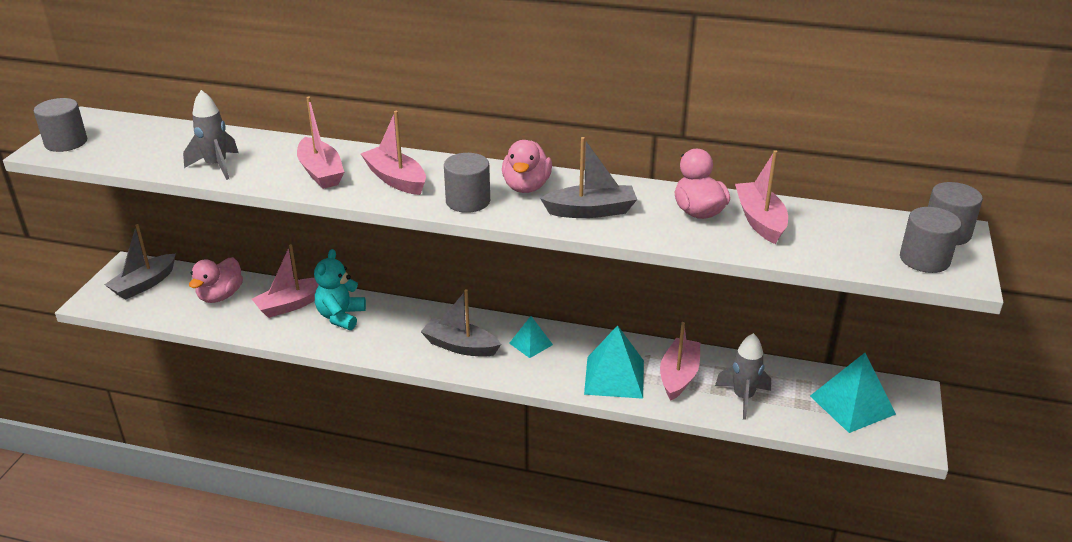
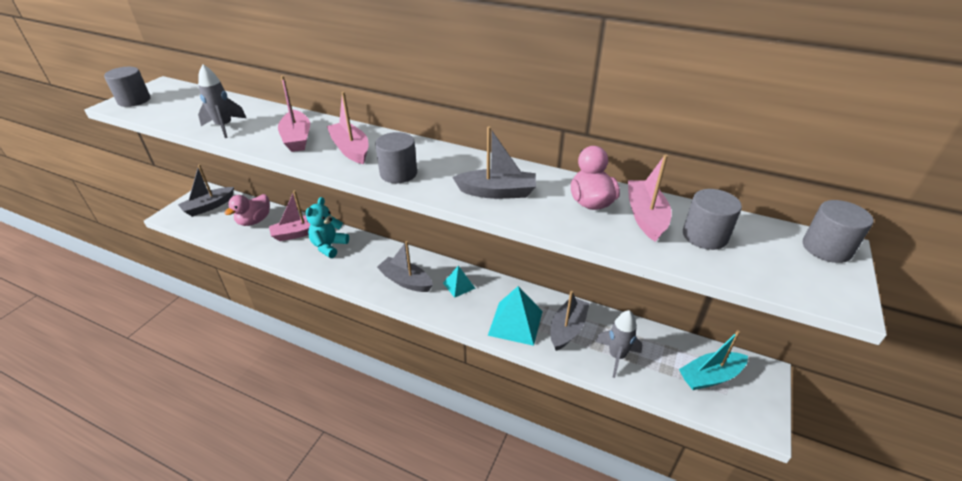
camera: 10 degrees right, 5 degrees up
(526, 187) = (451, 165): pink duck -> none
(679, 376) = (567, 329): pink boat -> grey boat
(852, 405) = (710, 376): turquoise pyramid -> turquoise boat
(924, 259) = (802, 275): grey cylinder -> grey cylinder (705, 236)

